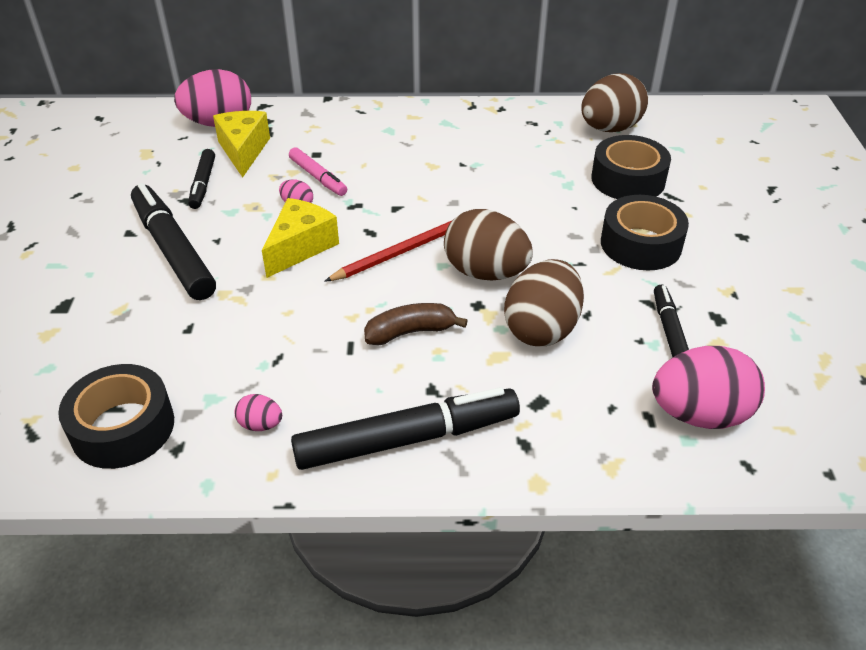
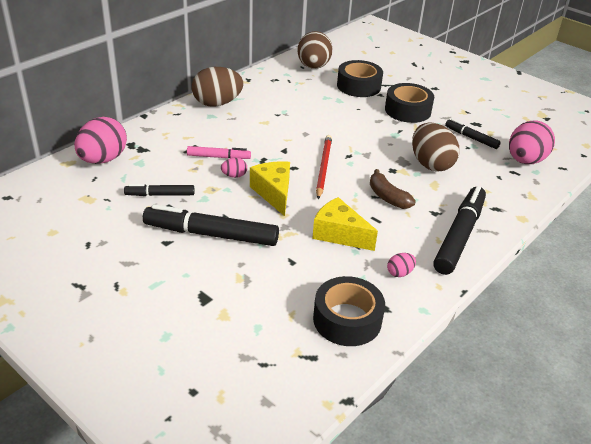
camera: 50 degrees left, 5 degrees down
(203, 184) = (160, 195): black marker -> black marker turned 135 degrees clockwise
(243, 151) = (149, 166): yellow cheese -> yellow cheese (339, 234)
(410, 332) = (388, 197): brown banana -> brown banana turned 60 degrees counterclockwise
(485, 272) = (372, 155): brown egg -> brown egg (217, 103)

